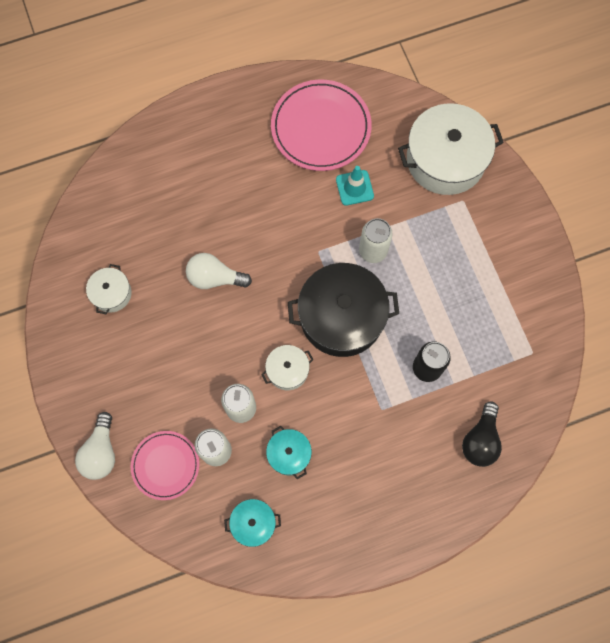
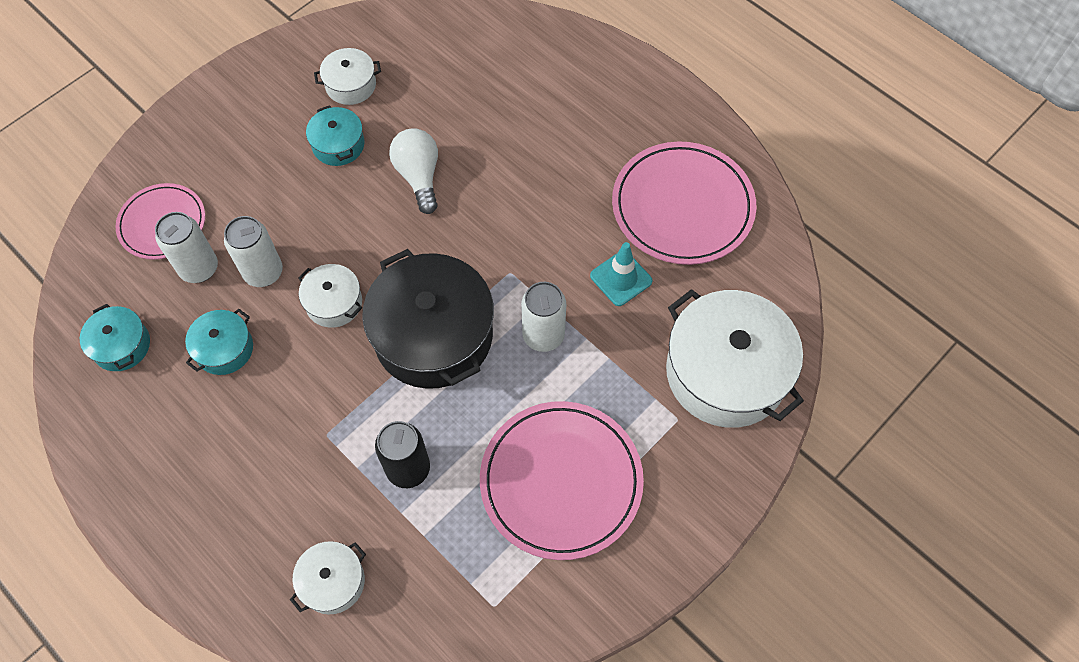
camera: 65 degrees right, 10 degrees down
(101, 452) = (156, 155): white light bulb -> none
(160, 321) = (338, 145): none -> turquoise pot
(473, 283) = (561, 481): none -> pink plate
(480, 440) = (332, 582): black light bulb -> white pot

